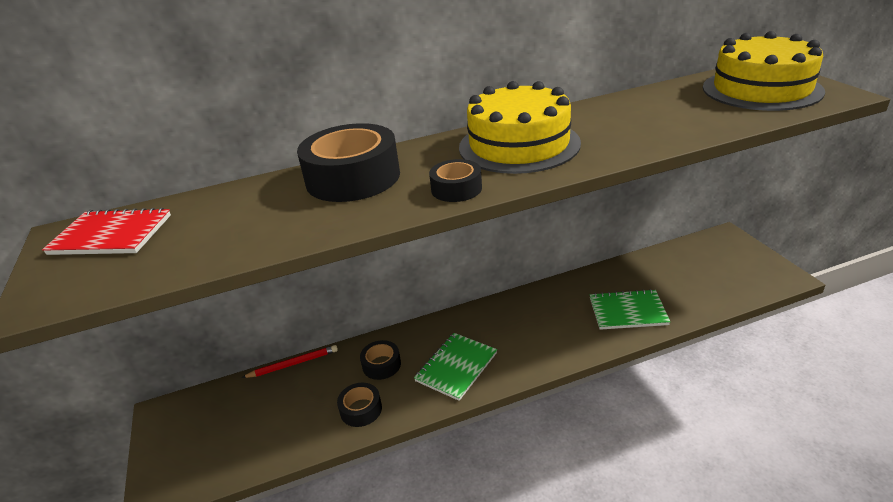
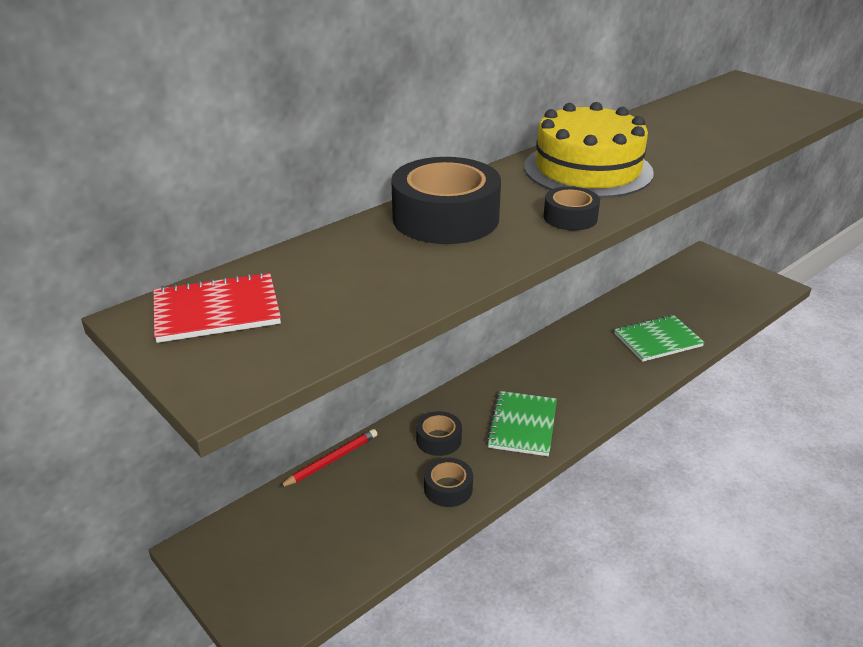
camera: 25 degrees left, 0 degrees up
(761, 89) = (760, 101): yellow cake -> none

